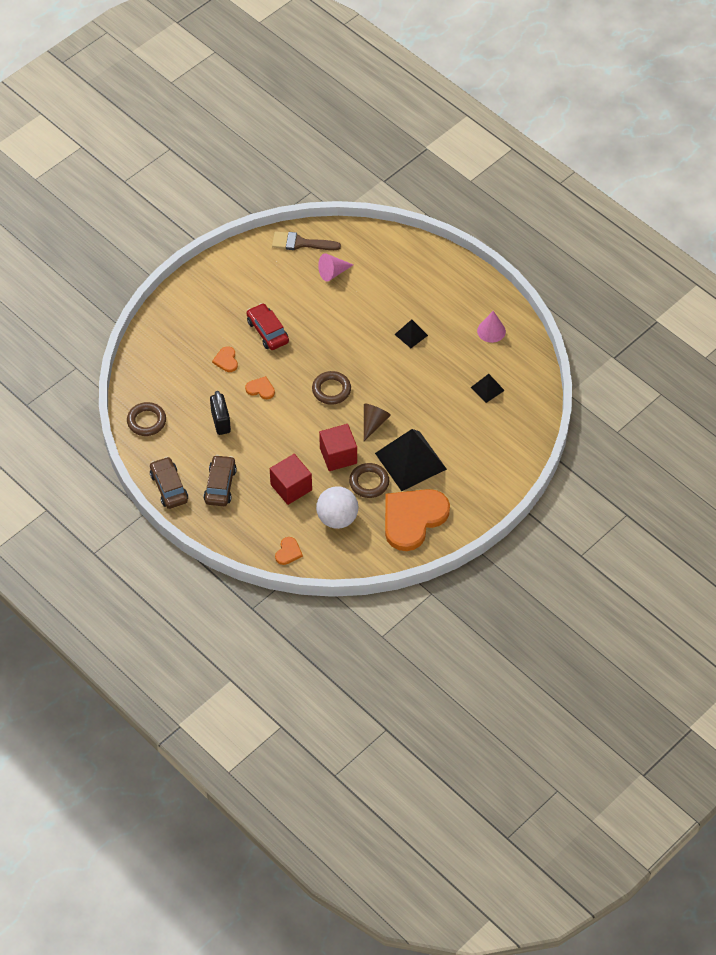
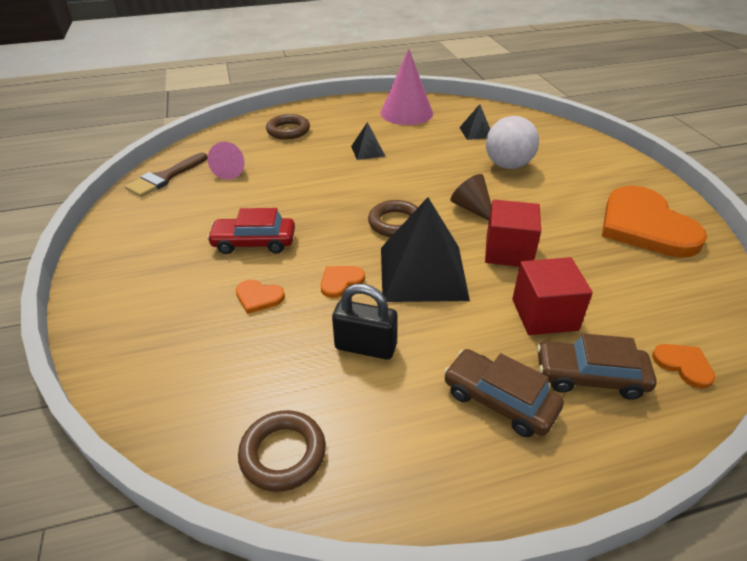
camera: 60 degrees left, 15 degrees down
(169, 487) = (465, 486): brown car -> brown car (590, 376)
(337, 518) = (624, 288): white ball -> white ball (508, 165)
(369, 482) = (568, 241): brown ring -> brown ring (288, 131)
(410, 461) = (548, 201): black pyramid -> black pyramid (423, 273)
(491, 331) = (406, 113): pink cone -> pink cone, size x1.72

